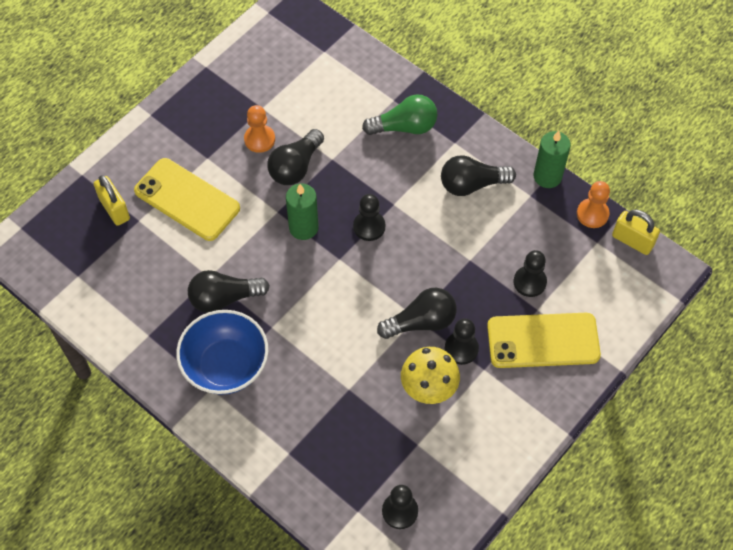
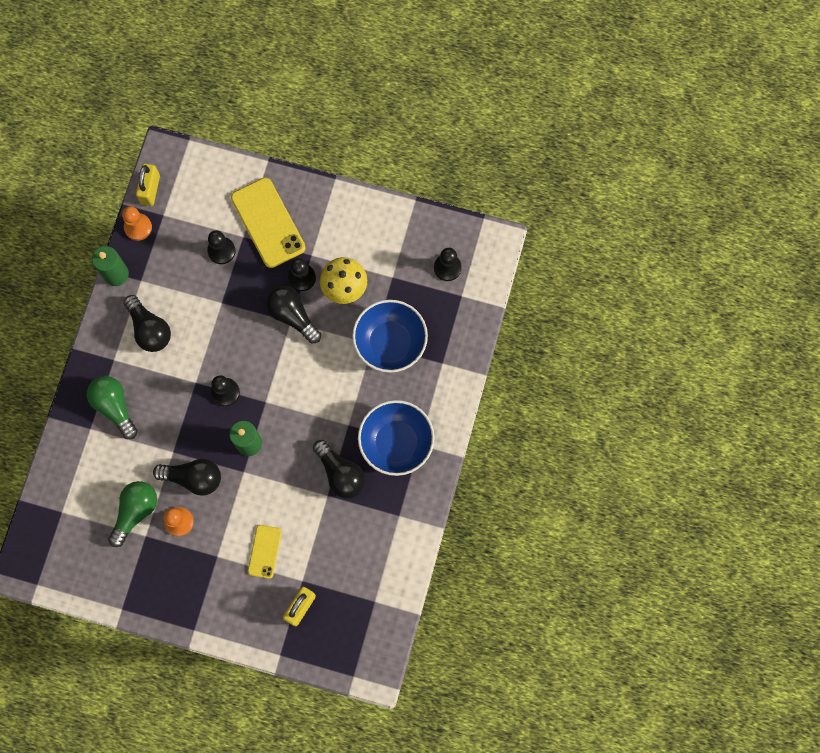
camera: 115 degrees left, 15 degrees up
(187, 199) = (264, 551): yellow phone -> yellow phone, size x0.55
(290, 108) = (135, 512): none -> green light bulb
(340, 408) = (390, 343): none -> blue bowl

